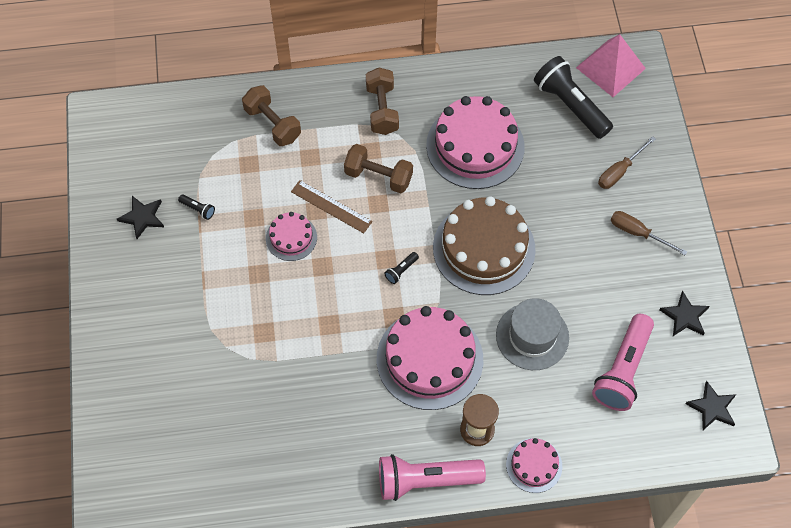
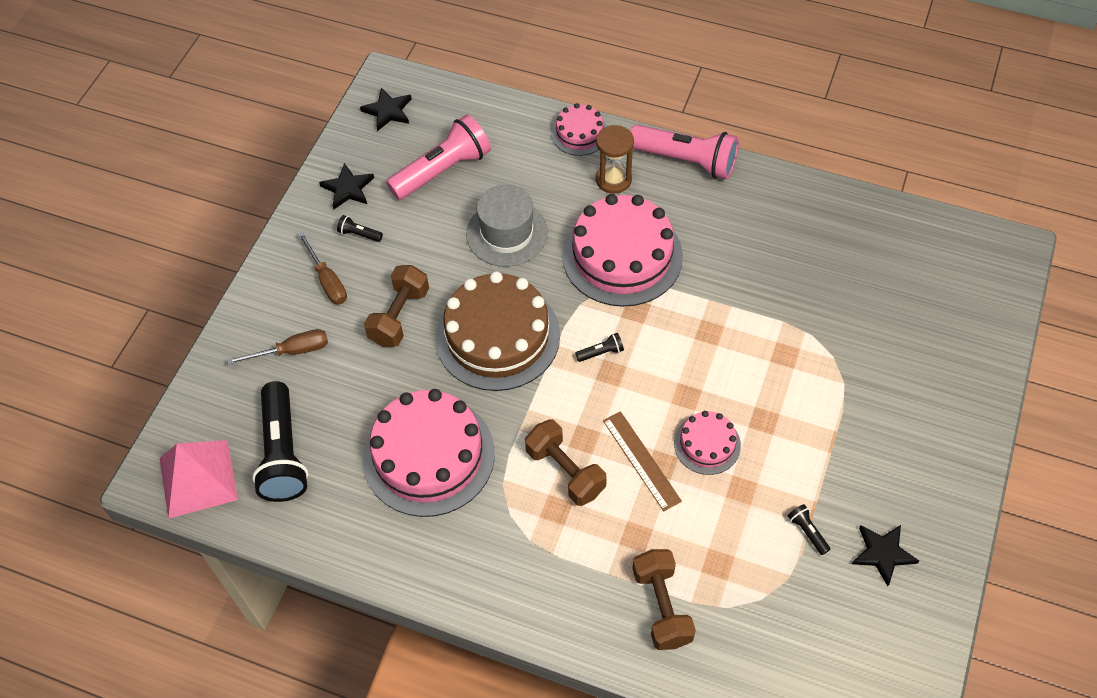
camera: 150 degrees left, 5 degrees down
(382, 109) = (510, 558): brown dumbbell -> brown dumbbell (399, 316)
(644, 281) = (359, 234): none -> black flashlight

